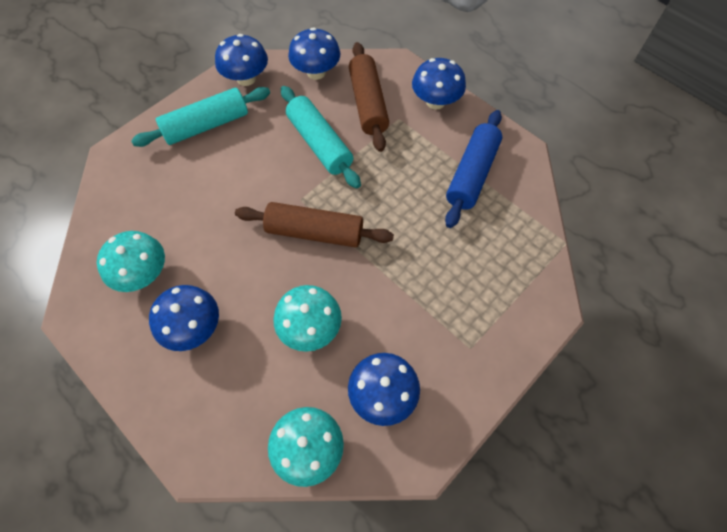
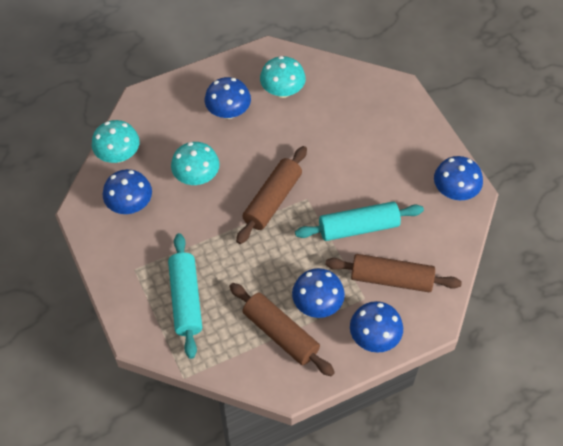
camera: 110 degrees right, 5 degrees down
(206, 125) = (408, 151): turquoise rolling pin -> turquoise rolling pin (185, 299)
(316, 72) = (445, 248): blue mushroom -> blue mushroom (317, 304)
(471, 174) = (280, 334): blue rolling pin -> brown rolling pin

